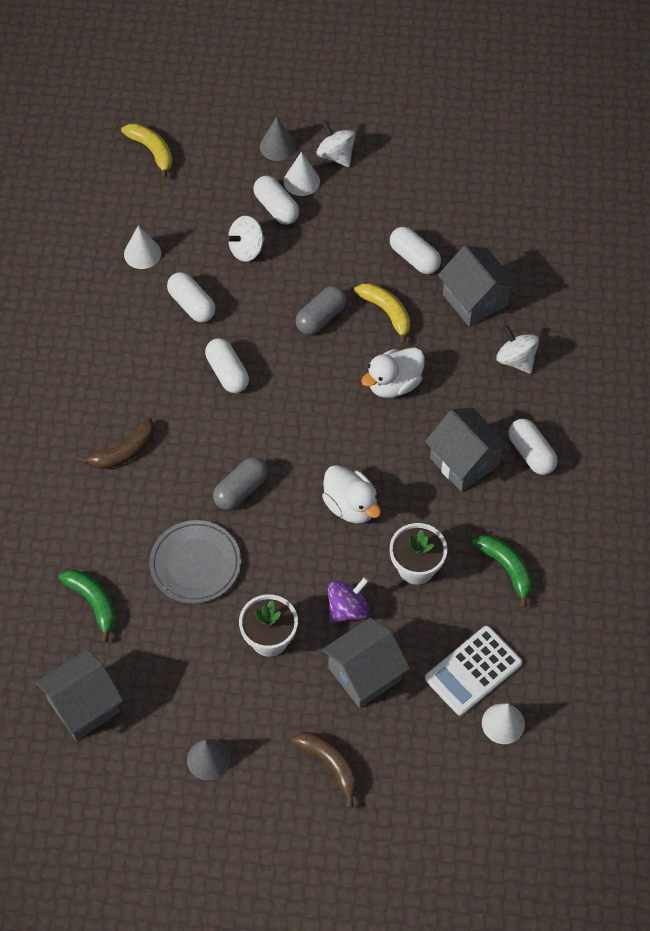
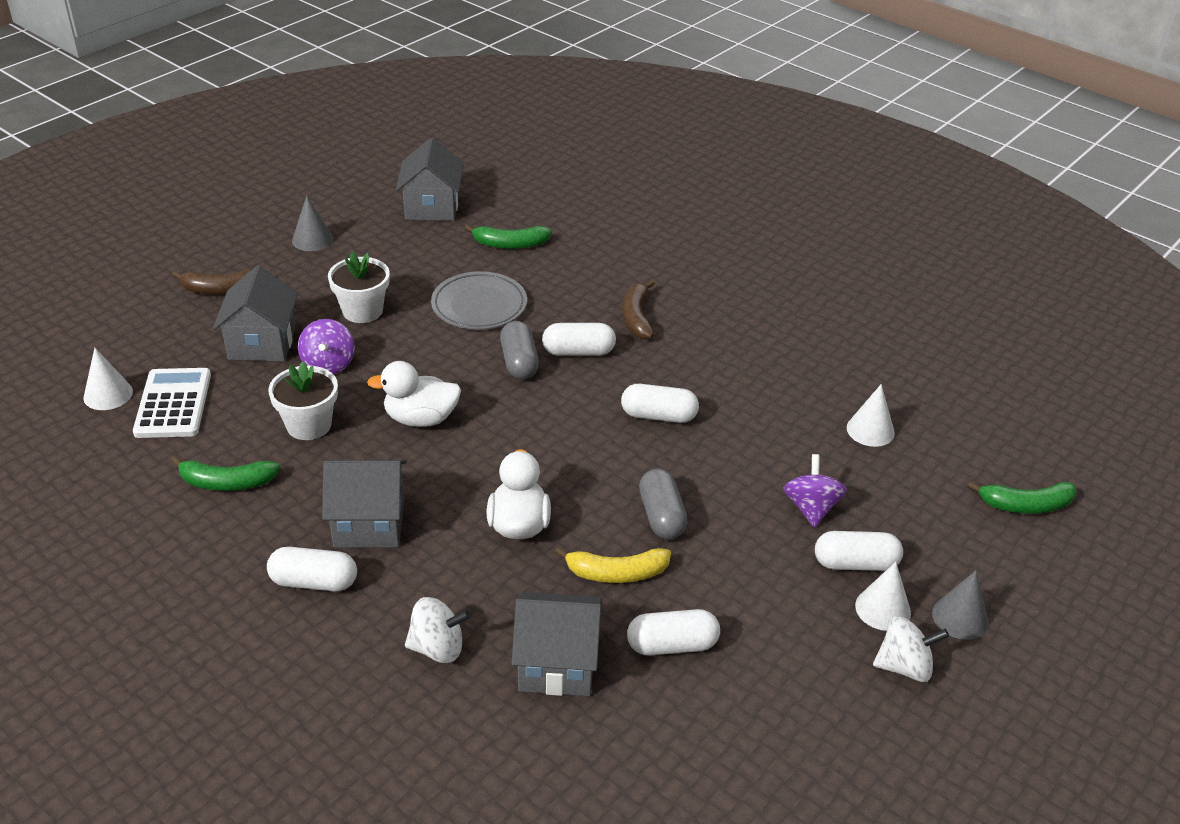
camera: 125 degrees right, 20 degrees down
(152, 151) = (1025, 505): yellow banana -> green banana
(192, 304) = (769, 432): white capsule -> white capsule (578, 351)
(246, 249) = (811, 508): white spinning top -> purple spinning top

